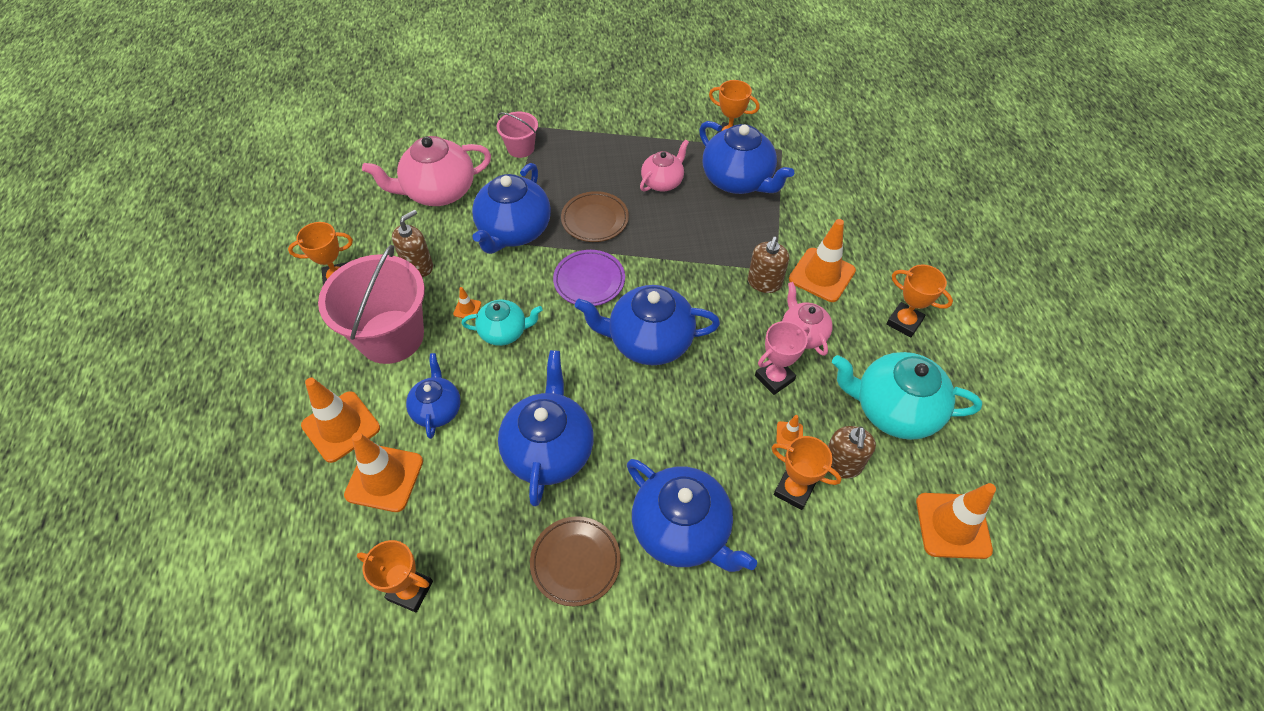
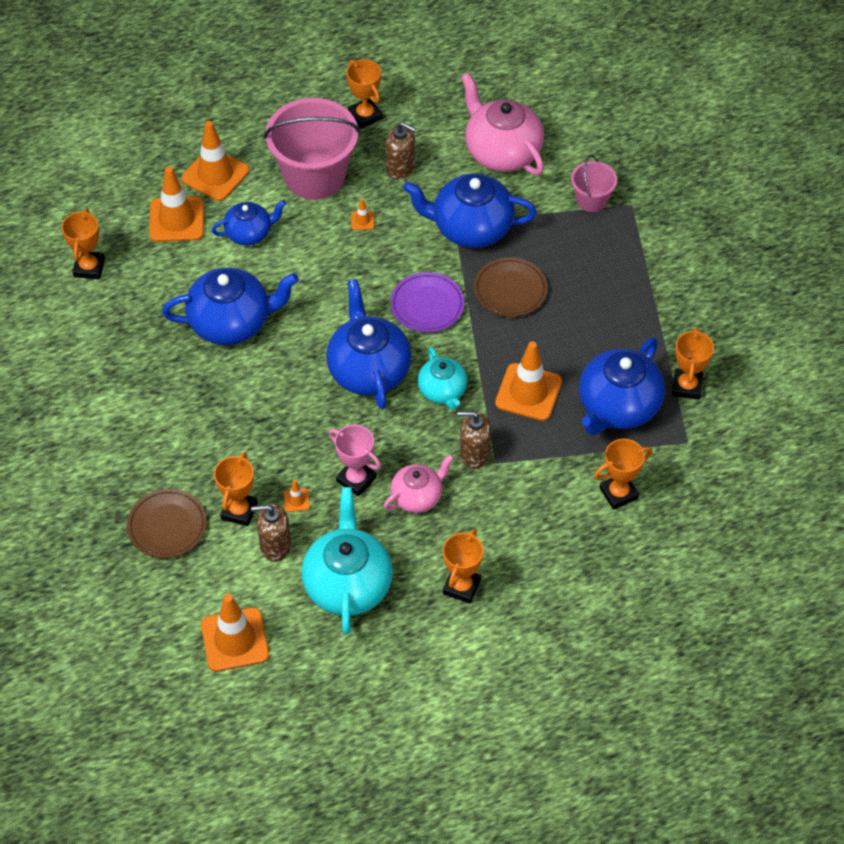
camera: 75 degrees right, 0 degrees up
(504, 332) = (345, 256): turquoise teapot -> turquoise teapot (442, 391)
(575, 562) = (135, 366): brown plate -> brown plate (167, 526)
(663, 182) = (588, 337): pink teapot -> none
(682, 530) = (180, 434): blue teapot -> none
(822, 275) = (502, 505): orange traffic cone -> orange traffic cone (528, 392)
(823, 199) = (618, 493): none -> orange trophy

